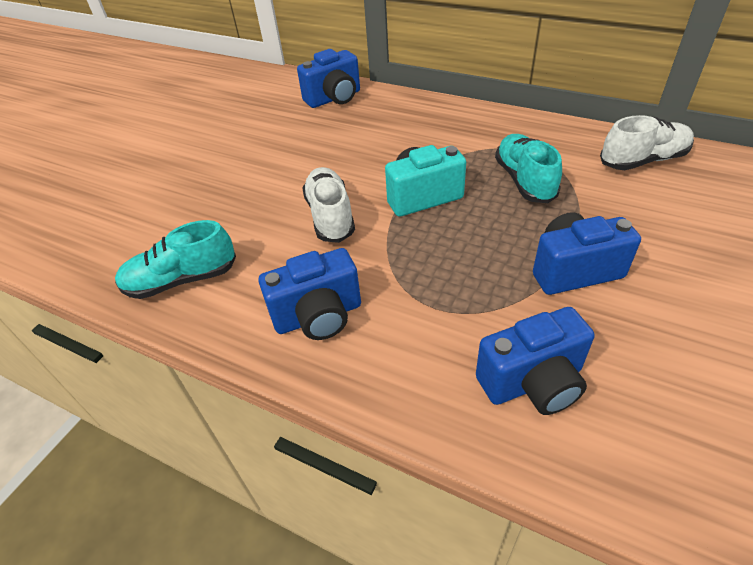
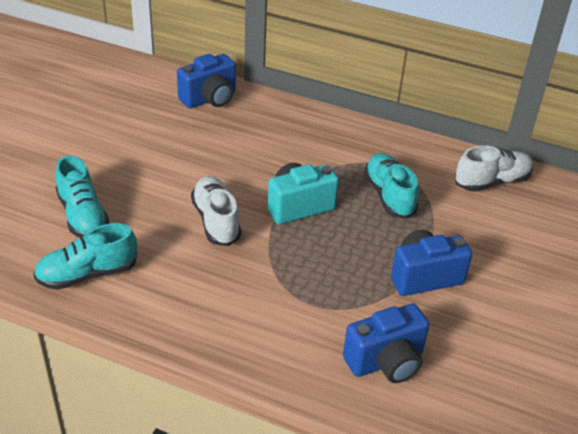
camera: 10 degrees left, 5 degrees down
(188, 217) = (82, 216): none -> turquoise shoe
(318, 316) = (214, 308): blue camera -> none

